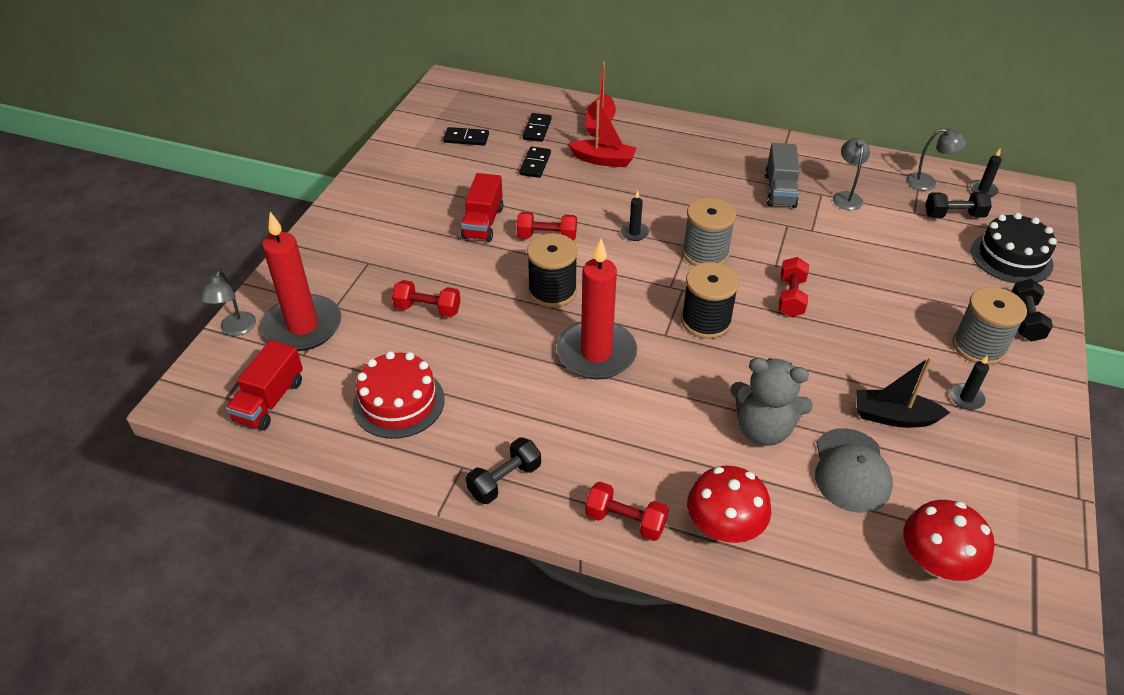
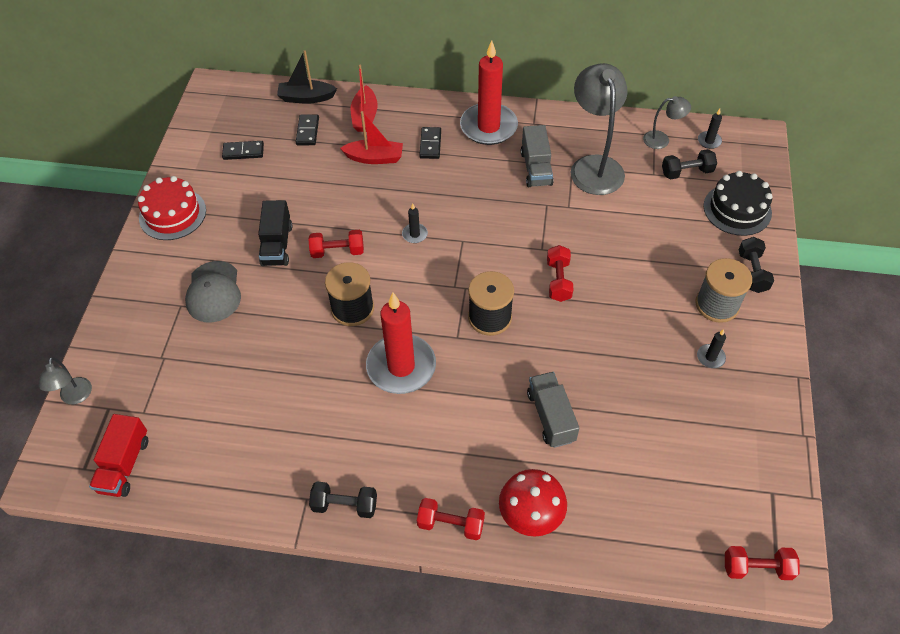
camera: 10 degrees left, 10 degrees up
(303, 326) = (136, 383): red candle -> red candle (488, 127)
(399, 402) = (239, 446): red cake -> red cake (172, 214)
(427, 309) = (245, 346): red dumbbell -> red dumbbell (757, 568)
(483, 223) = (277, 245): red truck -> black truck
(504, 480) = (345, 505): black dumbbell -> black dumbbell turned 60 degrees clockwise
(535, 164) = (313, 172): black domino -> black domino (430, 144)
(705, 253) = (480, 247): grey spool -> none
(763, 429) = (551, 417): grey teddy bear -> grey truck
(846, 197) = (594, 166): grey lamp -> grey lamp, size x2.04
(851, 470) = (625, 443): grey cap -> grey cap (213, 292)
(893, 417) = (654, 386): black boat -> black boat (306, 98)
(936, 562) = (699, 514): red mushroom -> none

